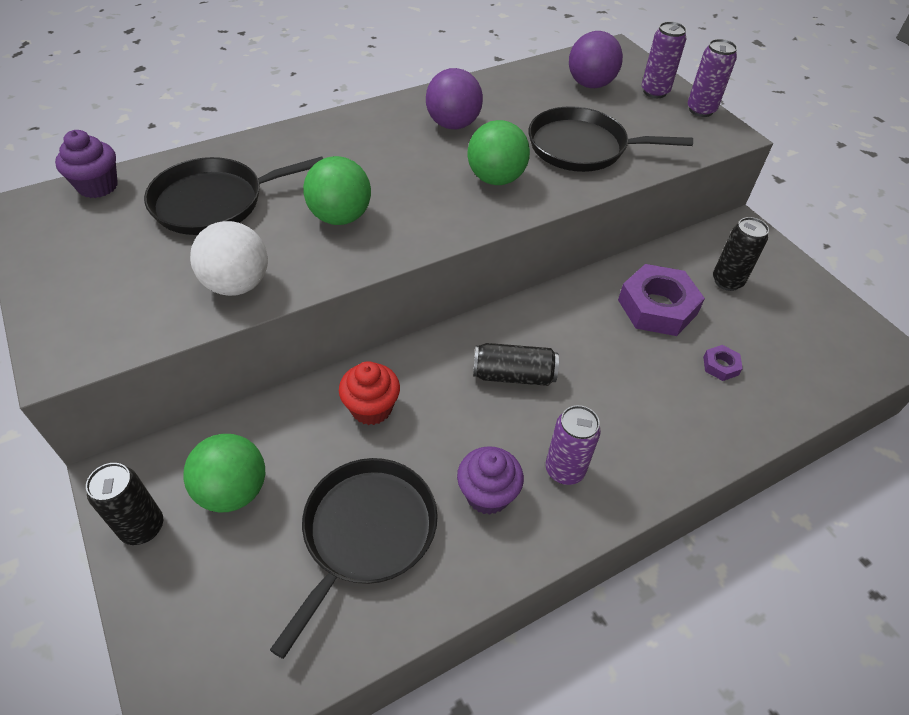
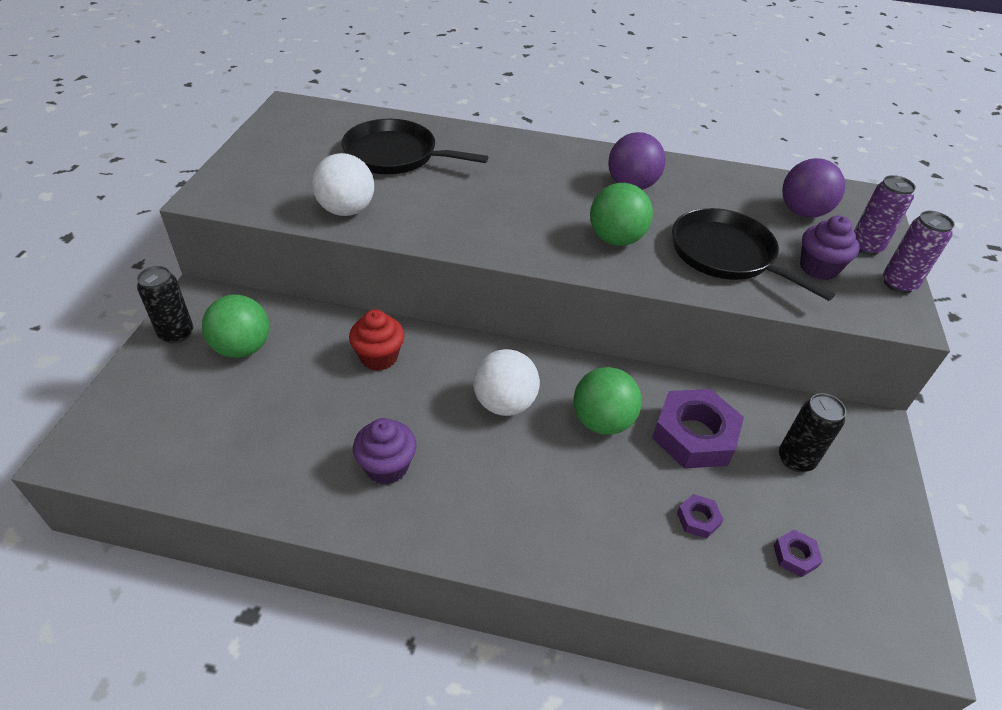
camera: 40 degrees right, 5 degrees down
(98, 186) = (341, 113): purple cupcake -> purple cupcake (818, 268)
(340, 217) = (463, 205): green ball -> green ball (602, 421)
(366, 533) = (283, 429): black pan -> none
(513, 375) = (504, 403): black can -> white ball
(564, 470) = (461, 494): purple can -> none
(791, 348) = (795, 556): none -> purple nut

